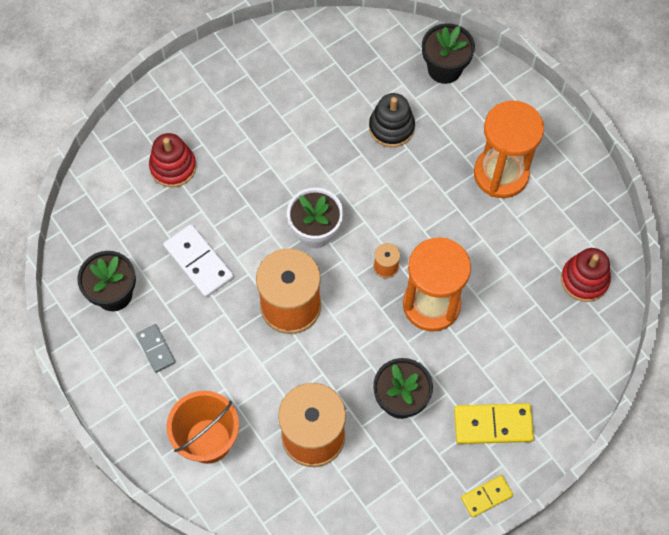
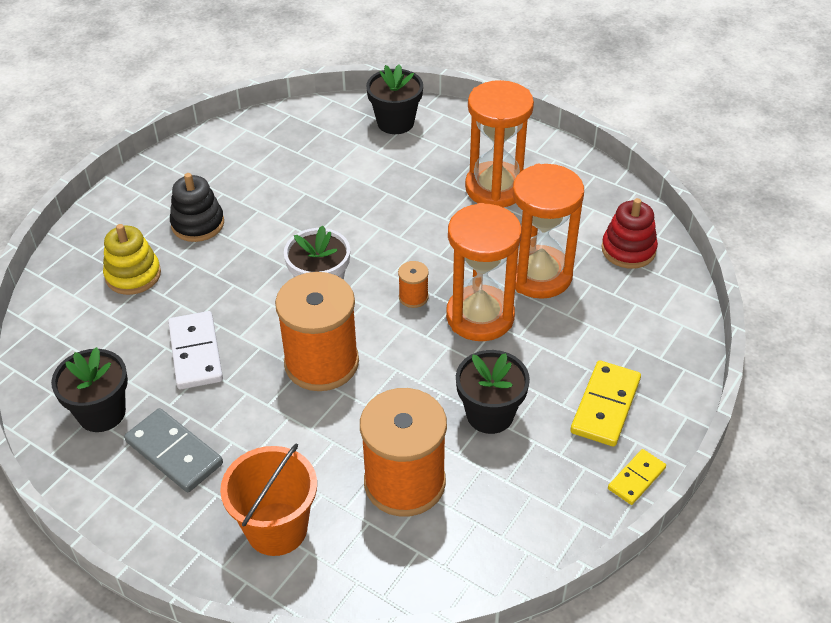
camera: 20 degrees left, 20 degrees down
(156, 349) = (174, 453): grey domino -> grey domino, size x1.63
(173, 167) = (133, 275): red stacking toy -> yellow stacking toy
(199, 262) = (196, 353): white domino -> white domino turned 45 degrees clockwise
(391, 127) = (363, 180): black stacking toy -> black stacking toy (198, 224)
(493, 424) = (605, 406): yellow domino -> yellow domino turned 45 degrees counterclockwise
(497, 280) = (539, 275): none -> orange hourglass

